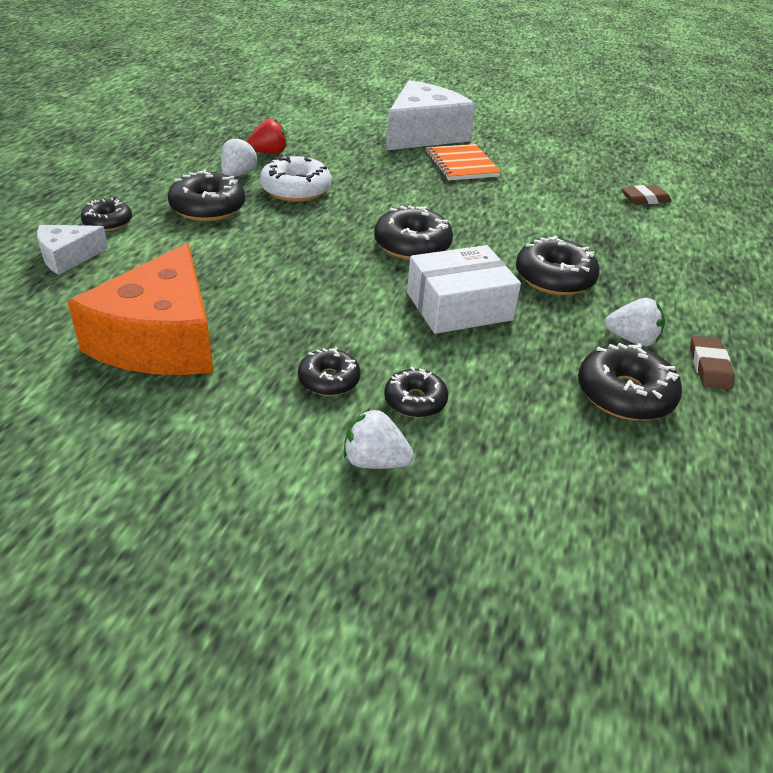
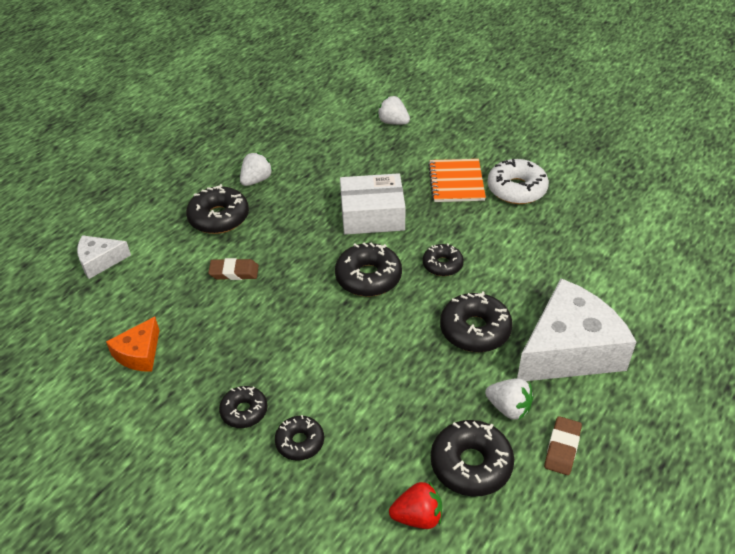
camera: 20 degrees right, 5 degrees up
(108, 222) = (139, 227): black donut -> black donut (442, 265)
(161, 339) = (139, 353): orange cheese -> orange cheese, size x0.49
(269, 153) = (291, 155): red strawberry -> red strawberry (418, 517)
(296, 190) = (297, 202): white donut -> white donut (516, 189)
(374, 461) = (247, 492): white strawberry -> white strawberry (393, 122)
(423, 134) = (438, 139): white cheese -> white cheese (569, 349)
(459, 306) = (377, 351): white box -> white box (372, 215)
(645, 199) = (614, 242): brown eraser -> brown eraser (234, 272)

